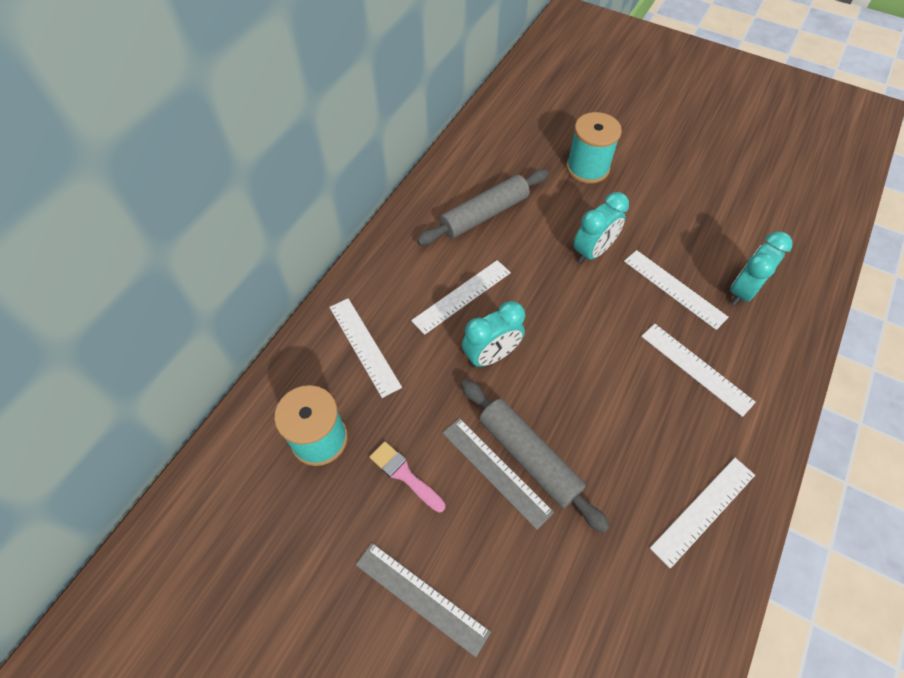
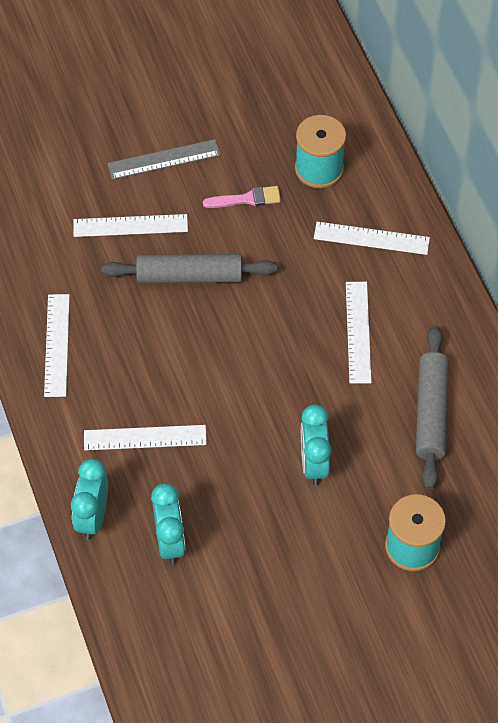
camera: 130 degrees right, 0 degrees up
(491, 355) = (286, 312): turquoise clock -> turquoise clock (92, 517)
(496, 471) = (198, 250): grey ruler -> none
(674, 288) = (221, 491): white ruler -> white ruler (130, 226)

